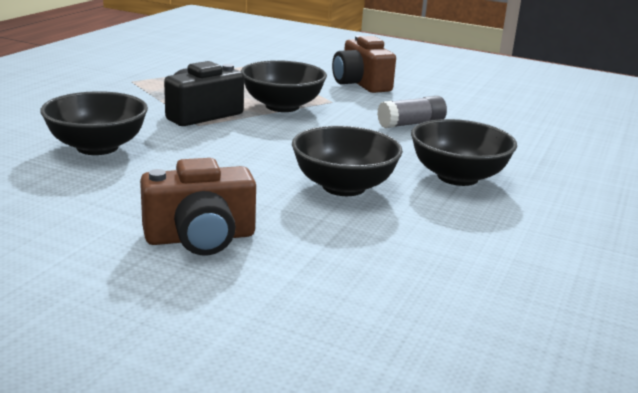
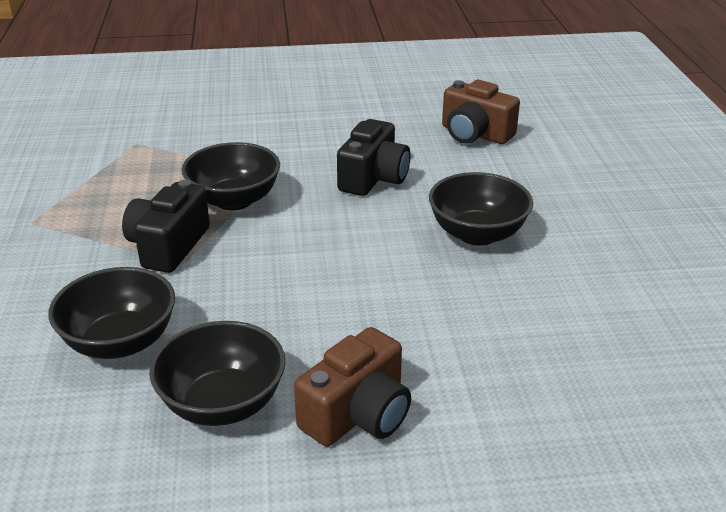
camera: 30 degrees left, 10 degrees up
(343, 187) = (404, 289): black bowl -> black bowl (222, 403)
(361, 84) = (271, 136): brown camera -> brown camera (475, 134)
(411, 124) = (373, 178): grey glue stick -> black camera

